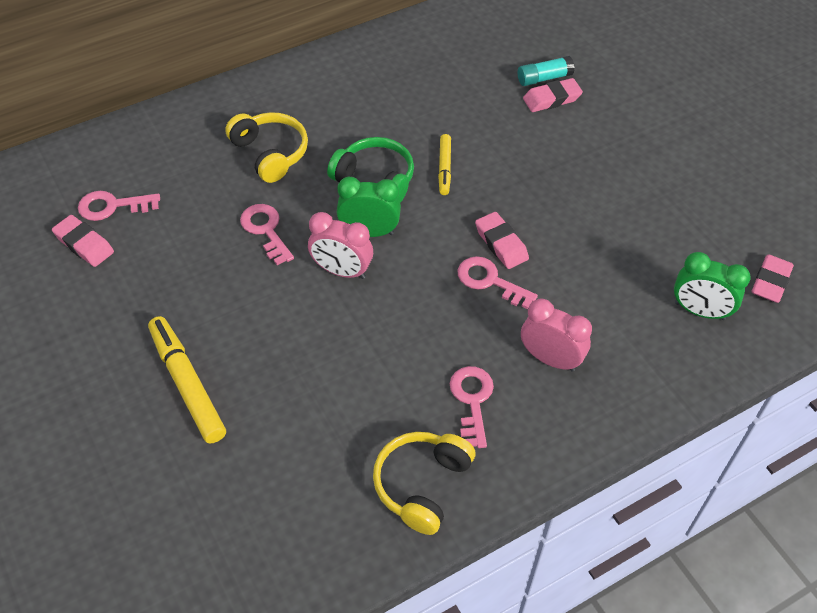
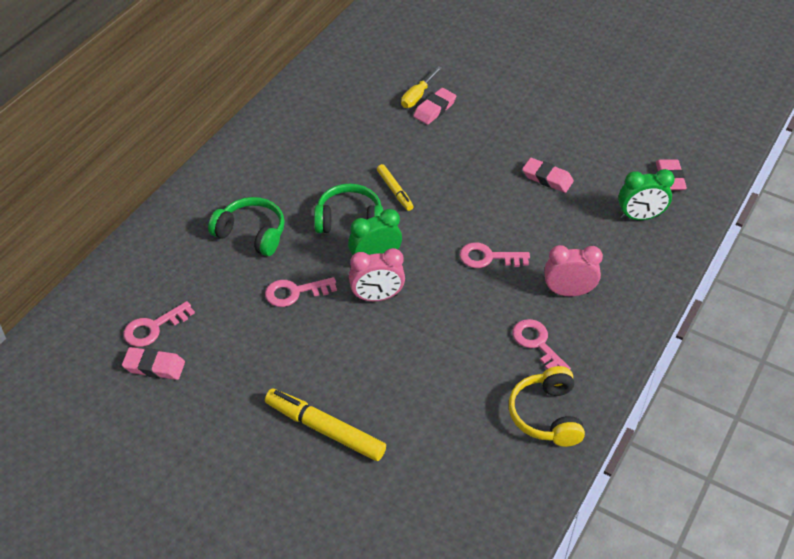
camera: 30 degrees left, 5 degrees down
(265, 230) = (294, 292): pink key -> pink key turned 45 degrees counterclockwise
(270, 153) = (251, 234): yellow headphones -> green headphones
(501, 244) = (476, 228): pink eraser -> pink eraser (547, 178)
(544, 78) = (417, 96): turquoise glue stick -> yellow screwdriver

